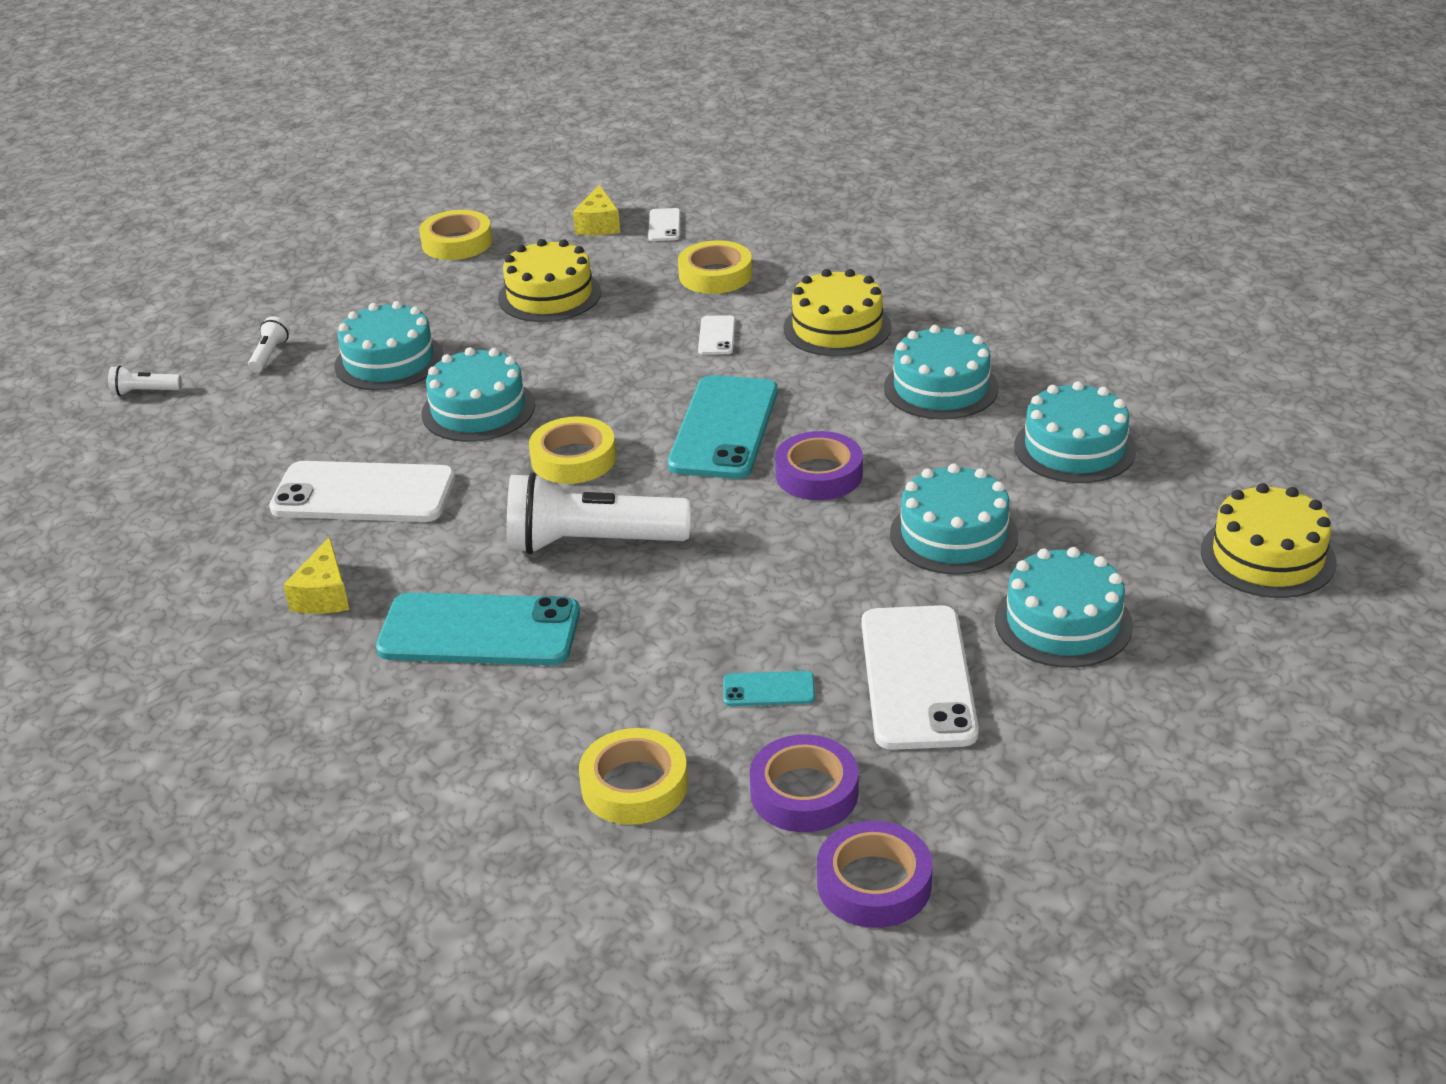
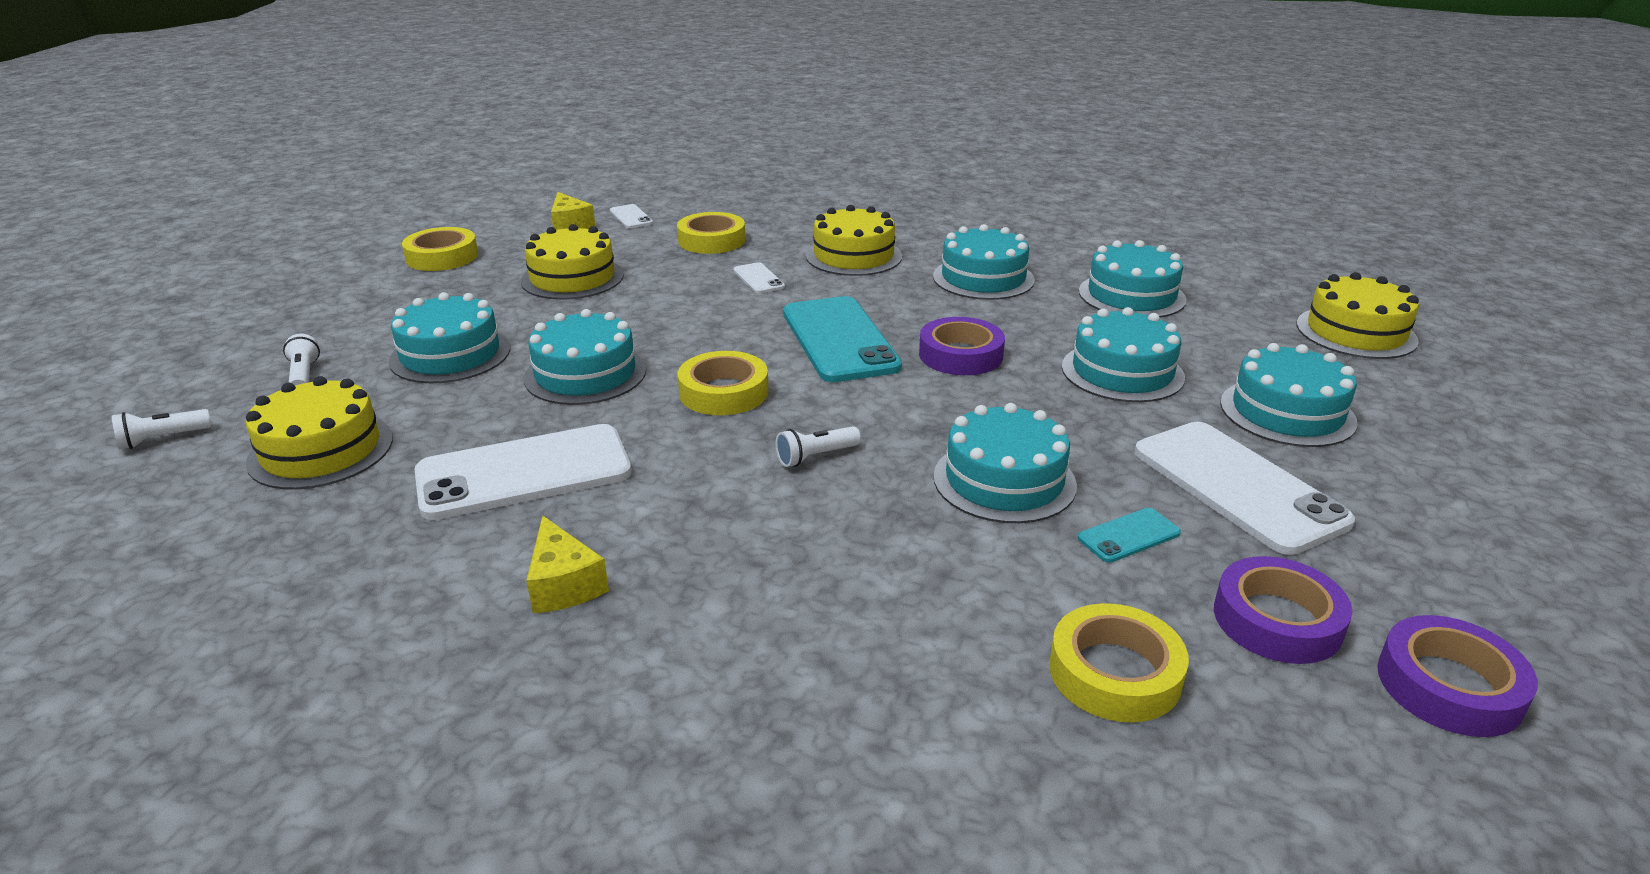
camera: 30 degrees left, 5 degrees down
(240, 432) = (321, 450): none -> yellow cake
(479, 631) = (783, 569): turquoise phone -> none
(591, 543) = (815, 456): white flashlight -> white flashlight, size x0.43
(721, 610) = (1004, 480): none -> turquoise cake

